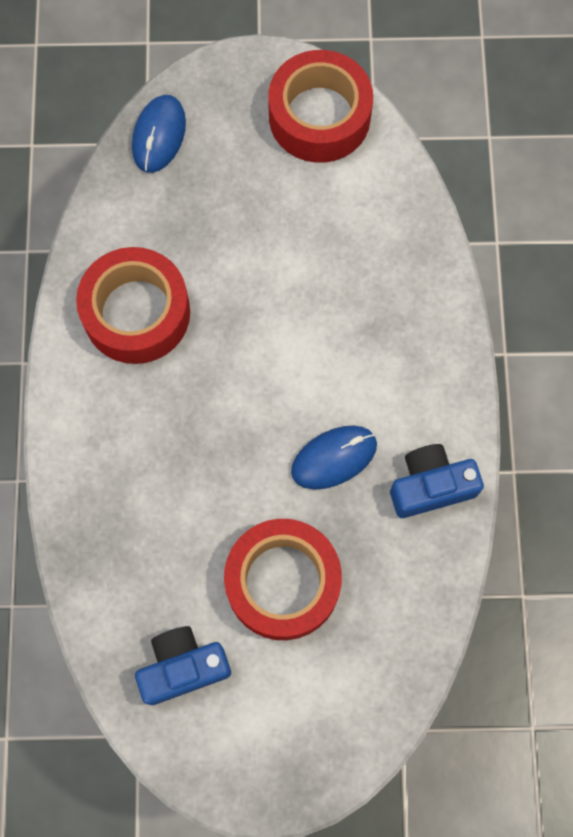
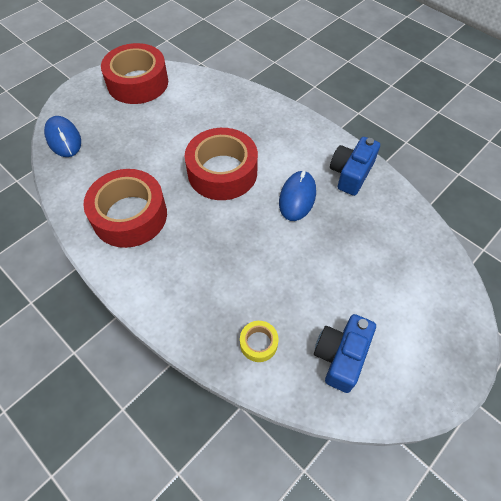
camera: 45 degrees left, 15 degrees down
(122, 578) = (258, 343): none -> yellow tape
(283, 582) = (339, 269): red tape -> red tape (222, 172)

